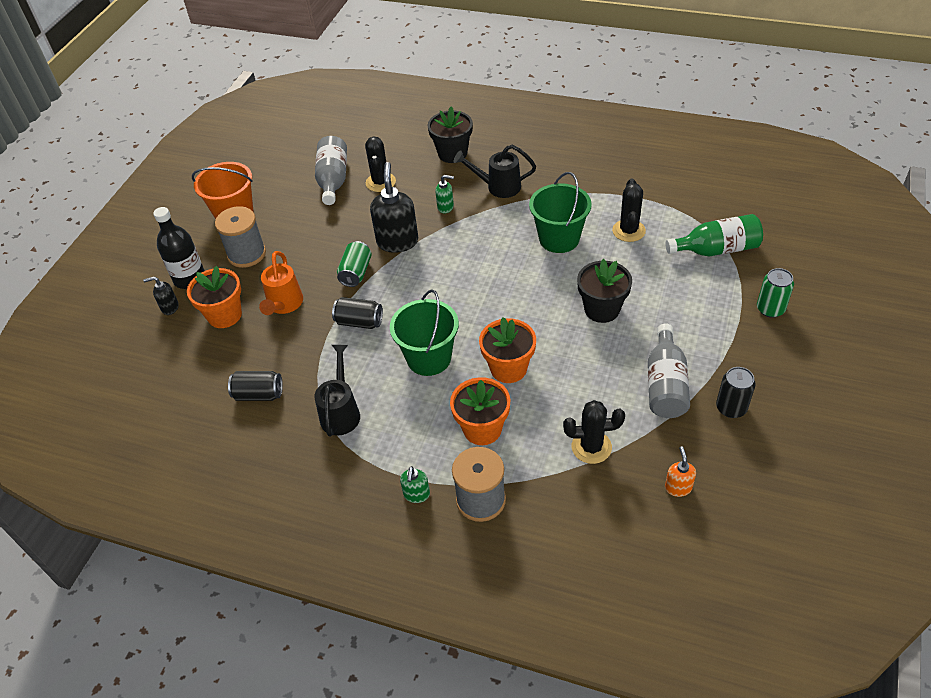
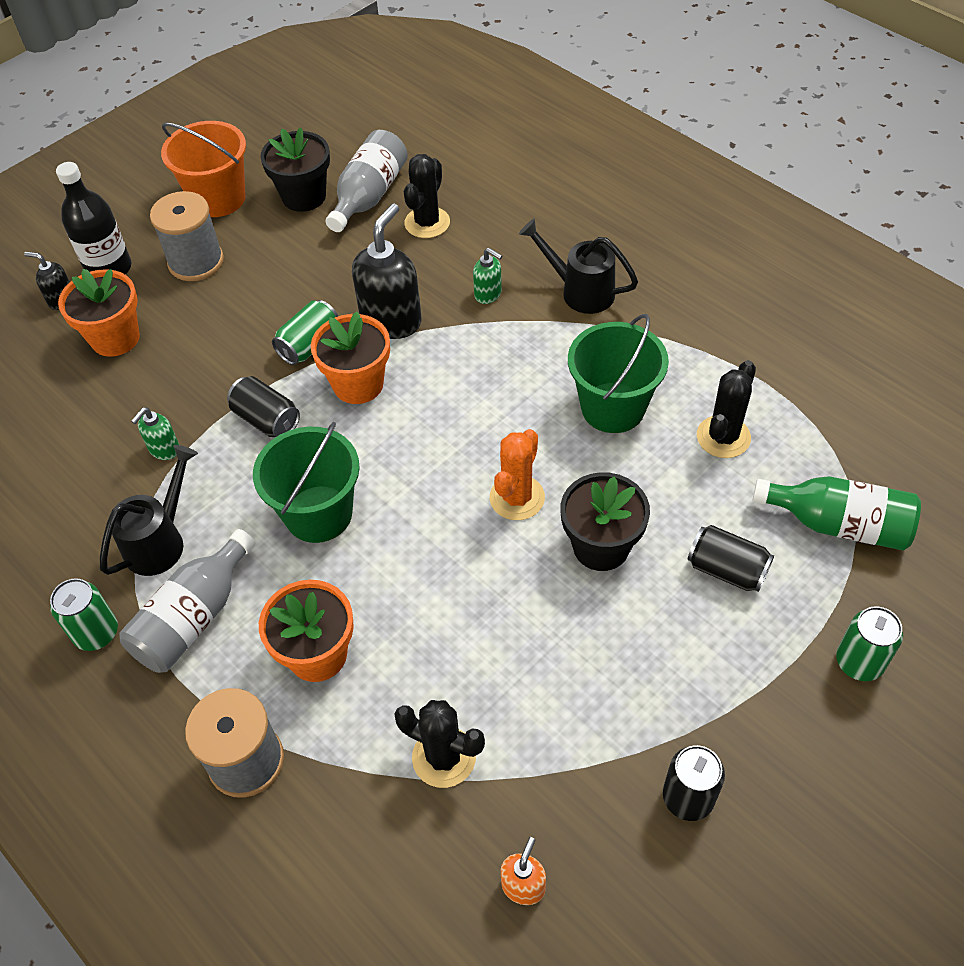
camera: 25 degrees right, 5 degrees up
(259, 394) = (82, 468): black can -> black can (726, 569)
(284, 305) = (193, 354): orange watering can -> none
(337, 476) = (96, 633): none -> green can
(416, 494) = (172, 710): green soap dispenser -> green soap dispenser (164, 449)
(452, 153) = (551, 215): black flower pot -> black flower pot (304, 196)
(508, 368) = (411, 579): orange flower pot -> orange flower pot (358, 384)
(538, 304) = (517, 498): none -> orange cactus
(665, 384) = (614, 711): grey bottle -> grey bottle (194, 617)

